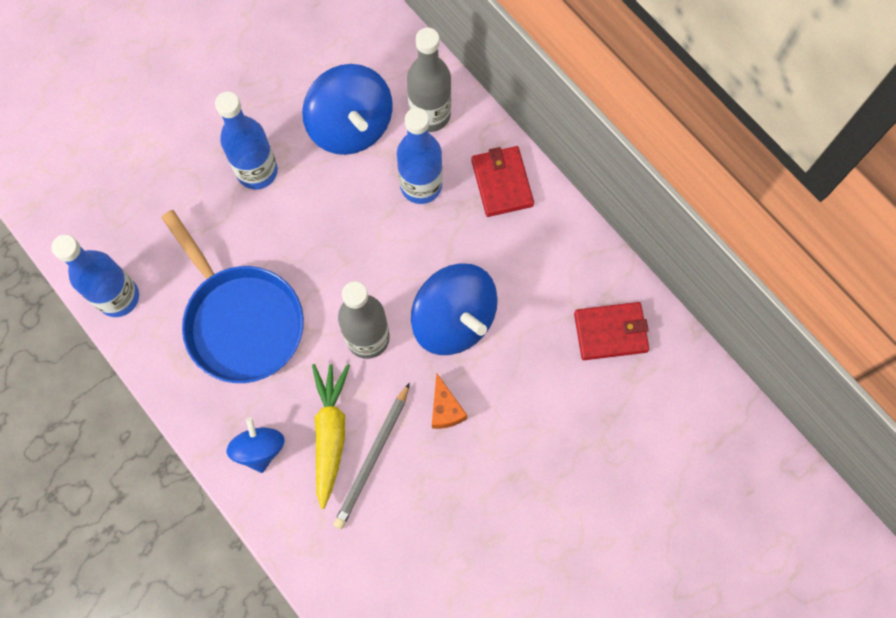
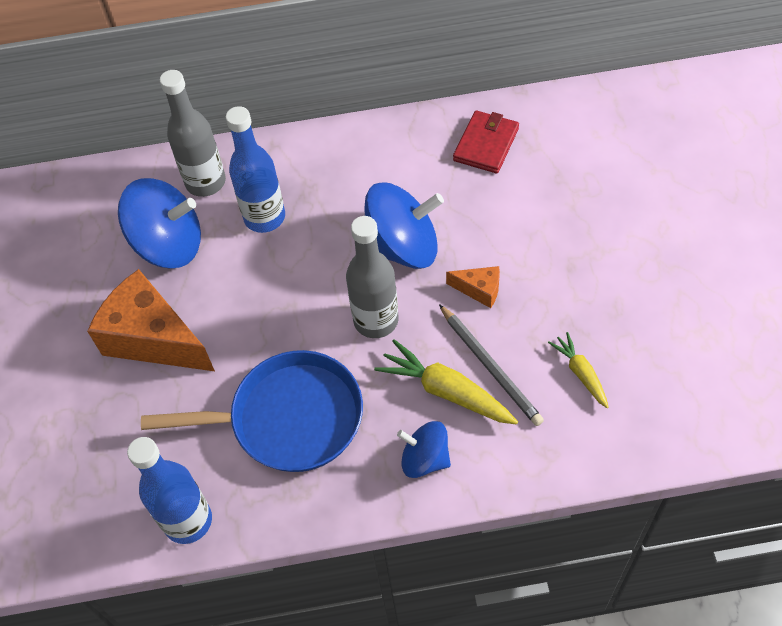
camera: 55 degrees left, 15 degrees down
(257, 171) = (153, 338): blue bottle -> orange cheese
(406, 538) = (580, 373): none -> yellow carrot
(502, 183) = (305, 159): red wallet -> none

